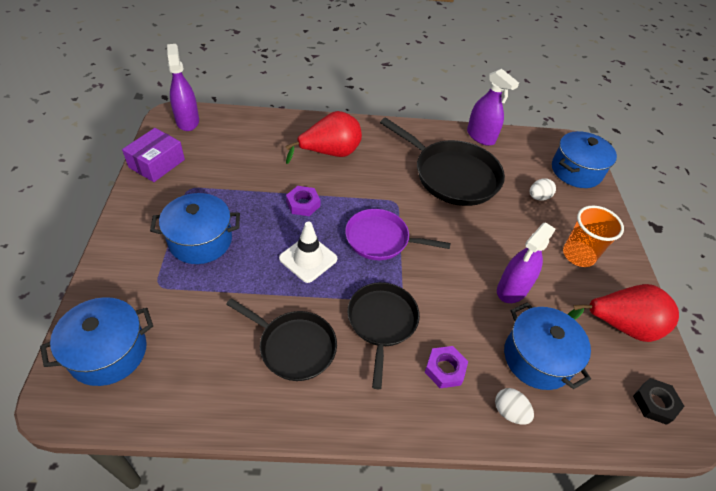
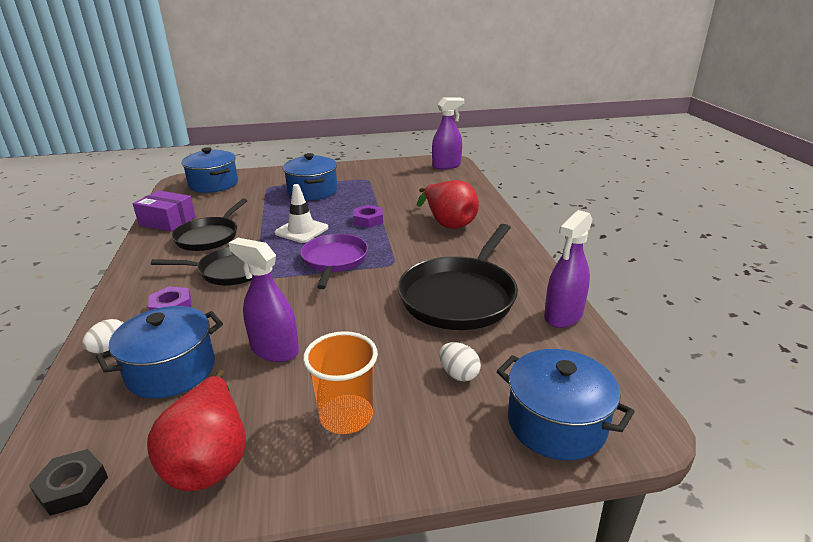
camera: 85 degrees right, 20 degrees down
(157, 163) = (389, 166): purple box -> purple box (167, 221)

